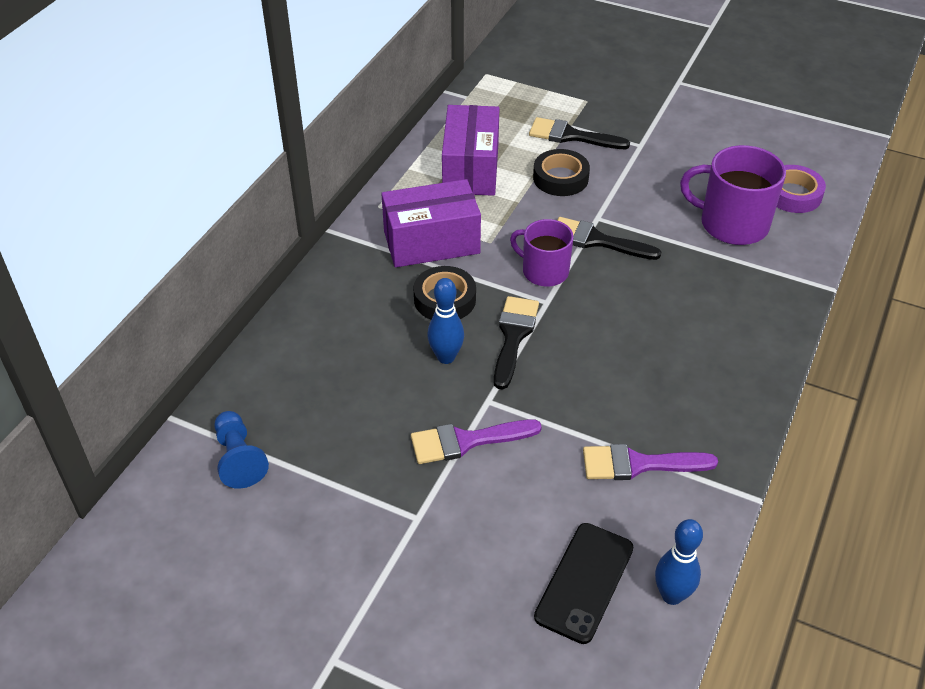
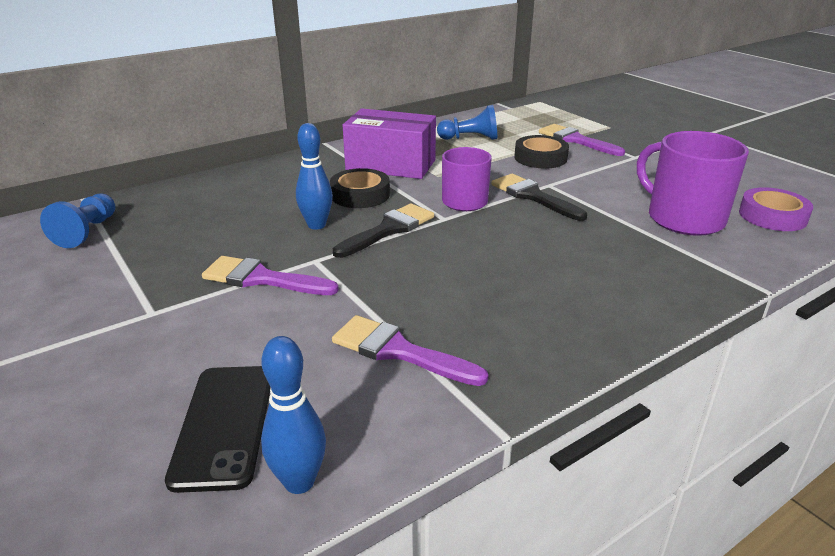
camera: 30 degrees right, 15 degrees down
(470, 169) = (470, 138): purple box -> blue pawn
(571, 136) = (575, 140): black brush -> purple brush
(584, 582) = (224, 425): black phone -> black phone turned 60 degrees counterclockwise

